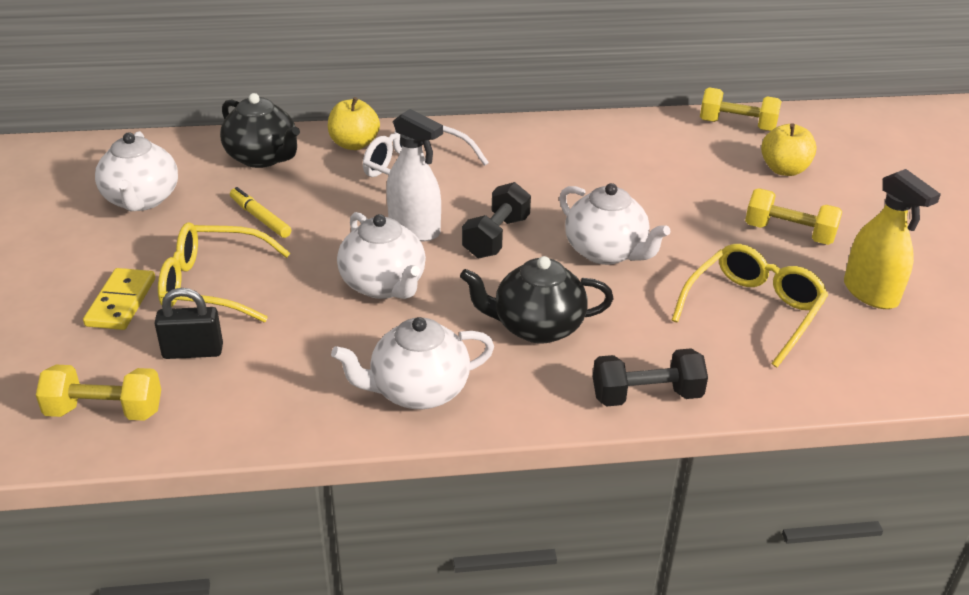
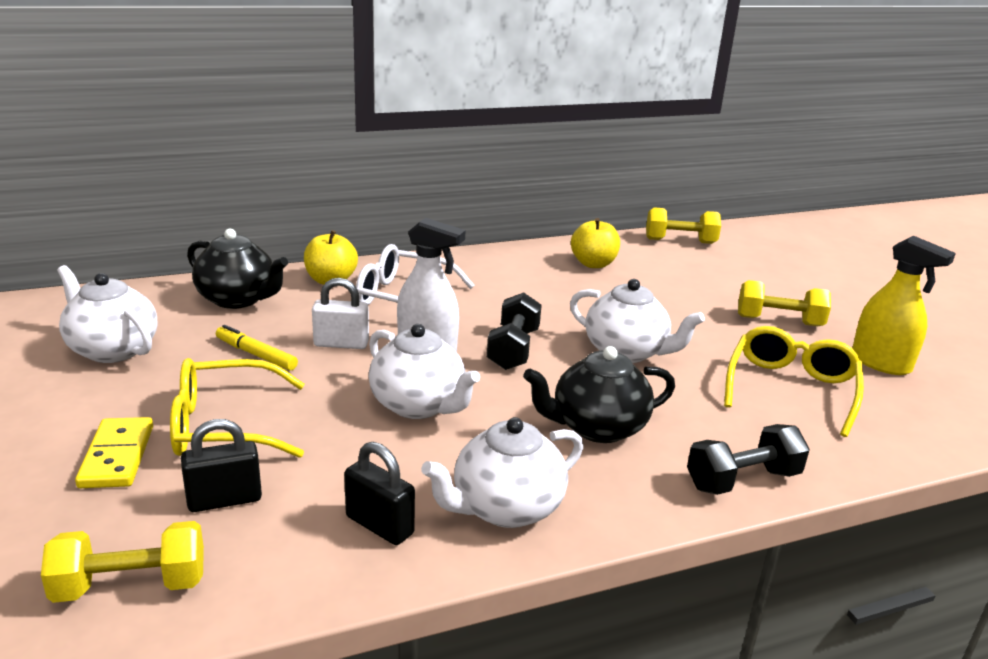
camera: 15 degrees left, 10 degrees down
(141, 200) = (112, 349): white teapot -> white teapot turned 150 degrees clockwise
(307, 391) = (379, 525): none -> black padlock
(338, 215) = (341, 344): none -> white padlock
(784, 170) = (741, 272): yellow apple -> yellow apple (593, 264)

